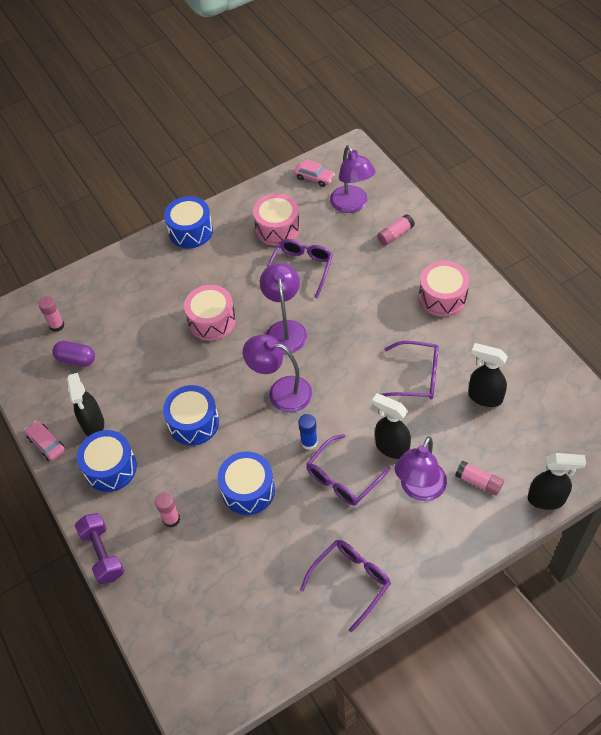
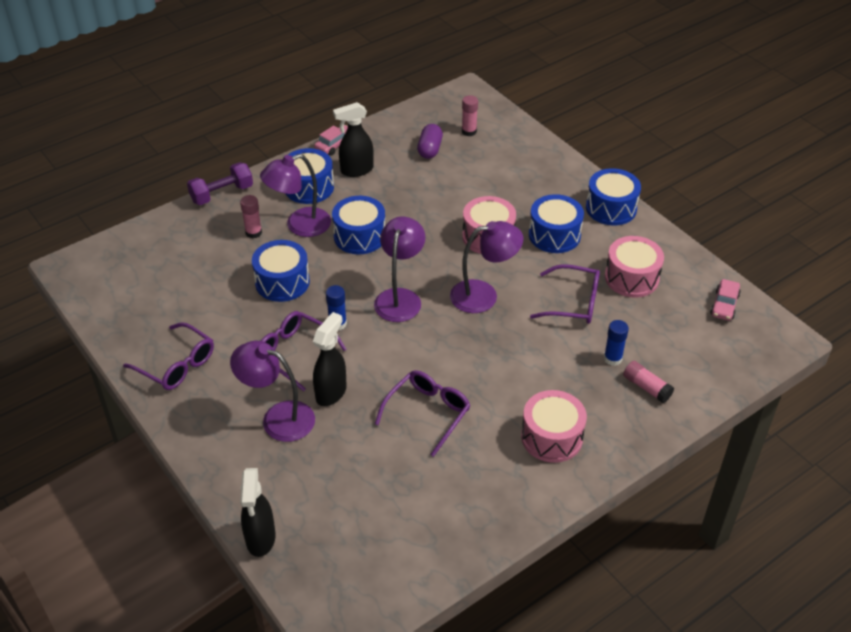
camera: 80 degrees right, 10 degrees down
(218, 273) = (554, 235): none -> blue drum
(352, 205) = (686, 343): purple lamp -> purple lamp (299, 225)
(365, 251) = (612, 358): none -> blue glue stick
(417, 376) = (428, 413): purple glasses -> purple glasses turned 150 degrees counterclockwise
(478, 482) = (285, 472): pink glue stick -> none
(484, 397) = (402, 479): black spray bottle -> none

